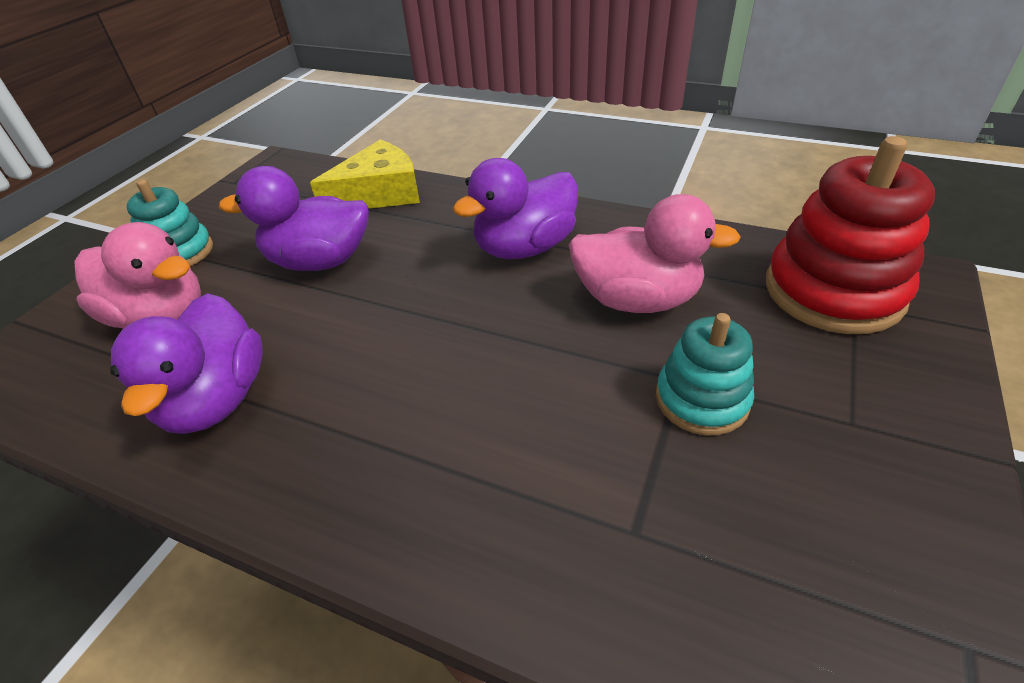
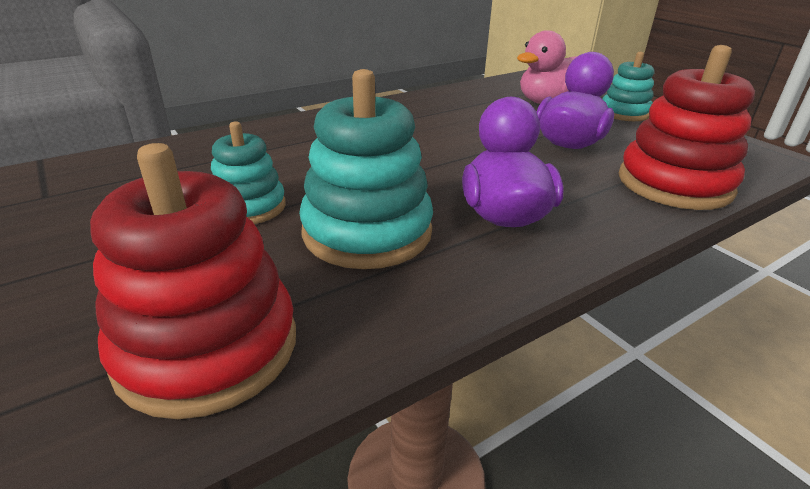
camera: 120 degrees right, 10 degrees down
(216, 399) = (458, 105): purple duck -> none
(379, 193) = (674, 184): yellow cheese -> red stacking toy
(637, 299) = (367, 232): pink duck -> turquoise stacking toy

